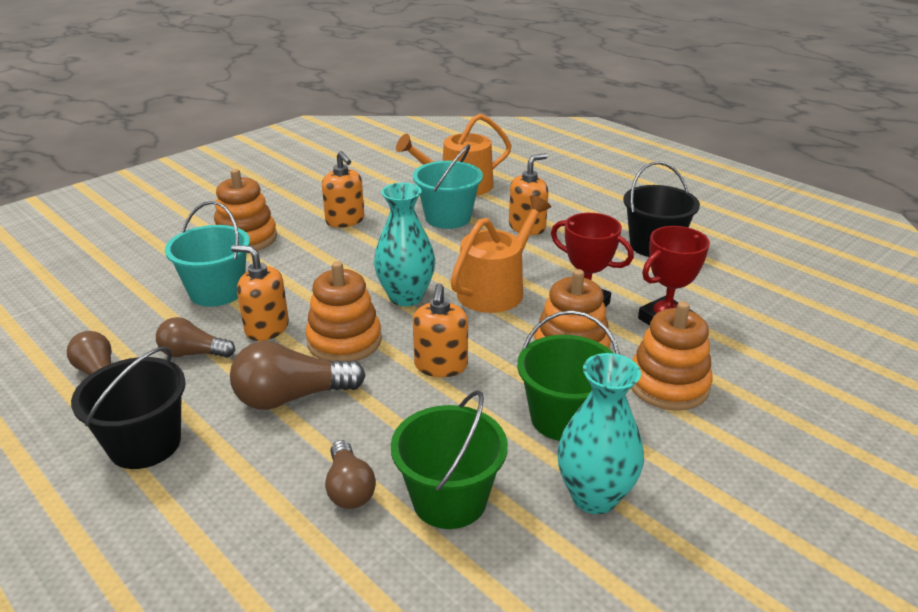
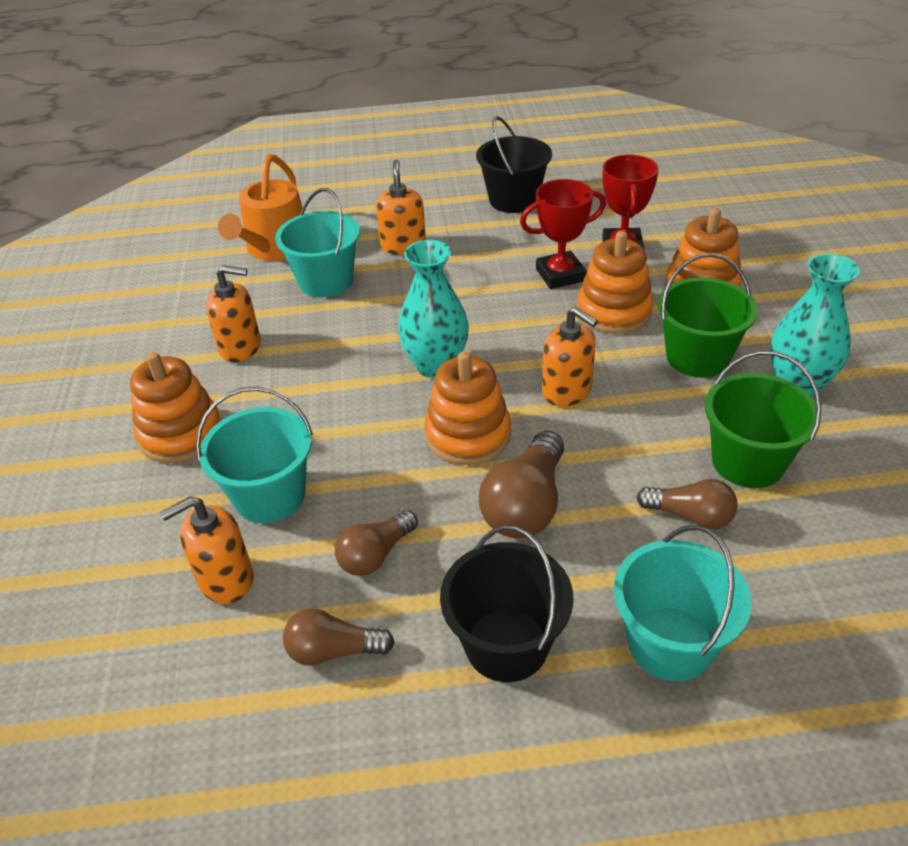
camera: 50 degrees left, 10 degrees up
(194, 529) = (670, 643): none -> turquoise bucket
(266, 328) = (387, 481): orange soap dispenser -> orange soap dispenser (225, 579)
(495, 289) = (484, 309): orange watering can -> none

